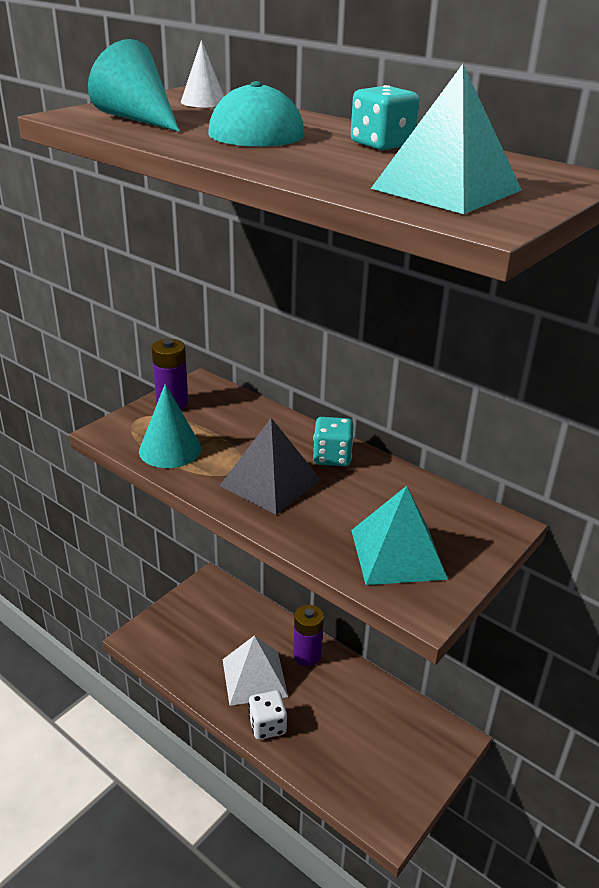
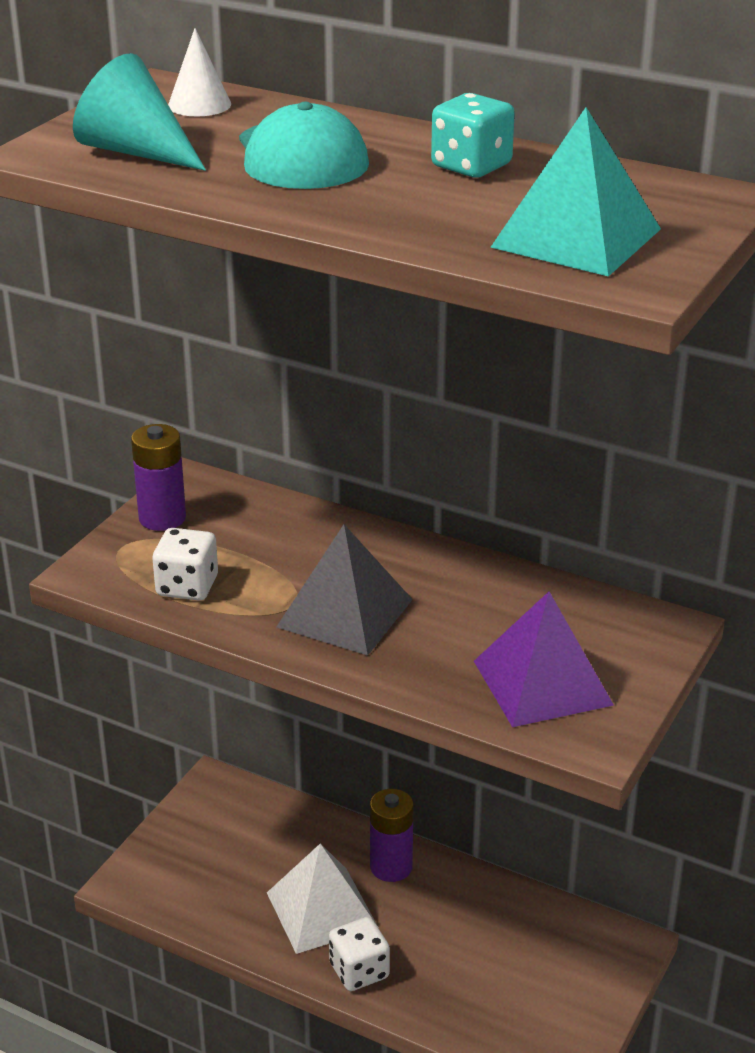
camera: 10 degrees left, 0 degrees up
(170, 449) = (187, 586): turquoise cone -> white dice
(332, 457) = (418, 566): turquoise dice -> none
(397, 554) = (542, 683): turquoise pyramid -> purple pyramid

